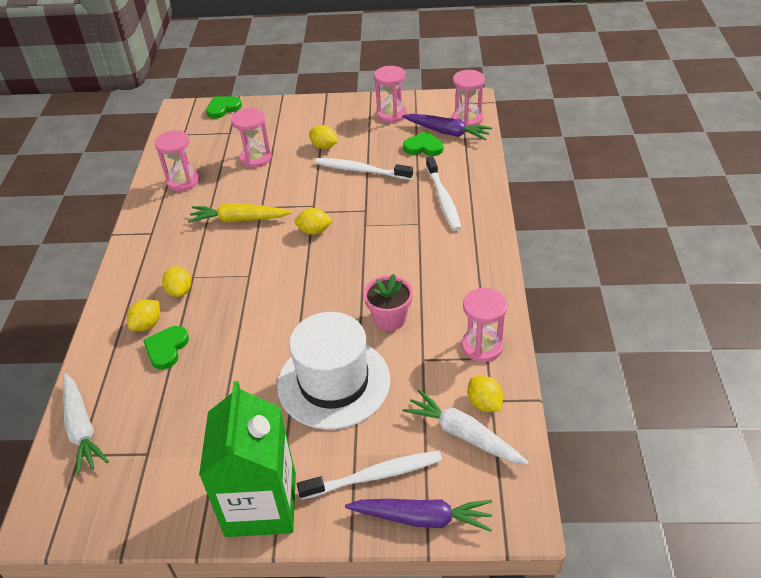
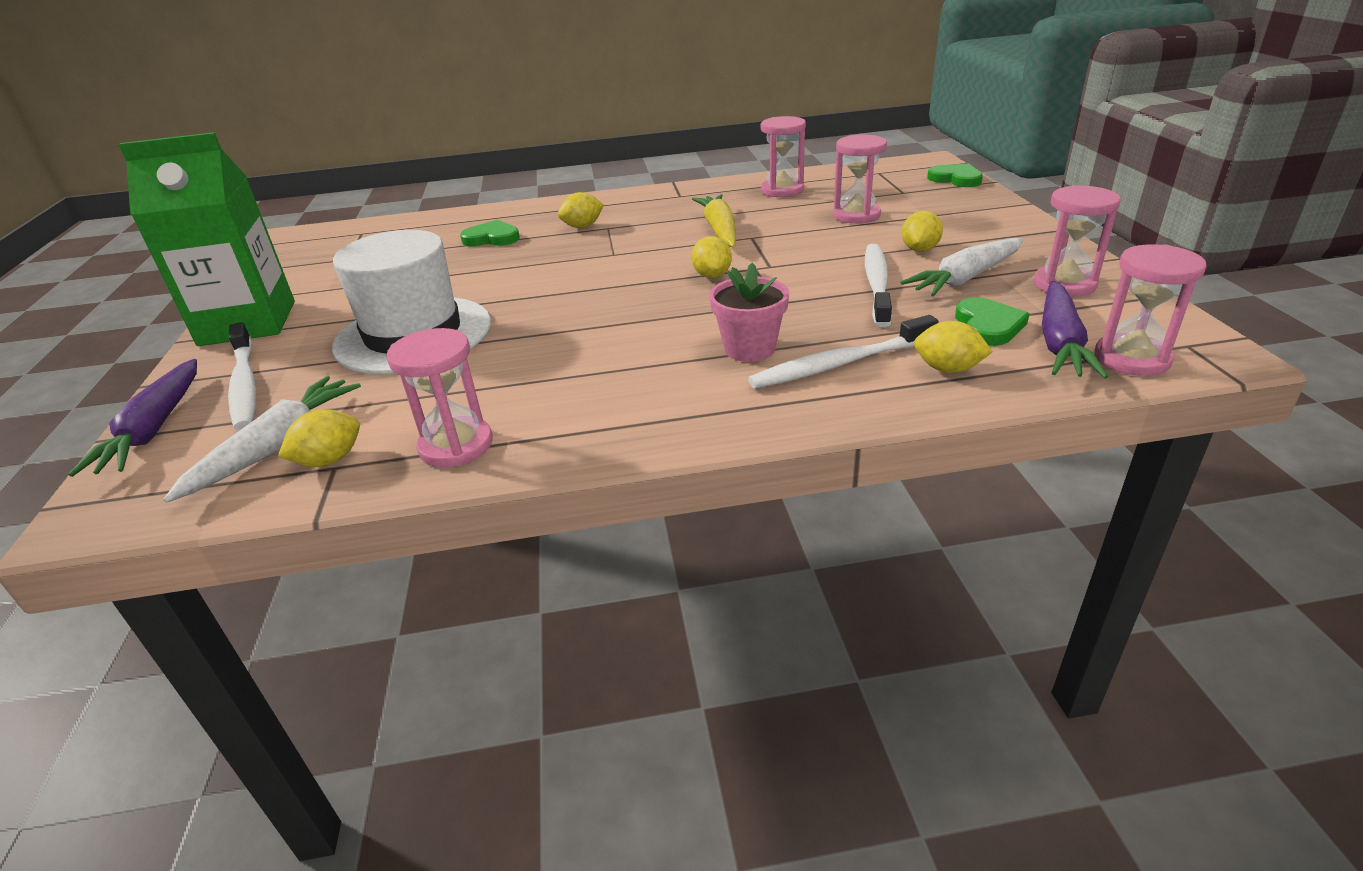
camera: 80 degrees right, 10 degrees down
(82, 429) = (392, 227): white carrot -> white carrot (965, 278)
(147, 325) = (529, 223): yellow lemon -> yellow lemon (948, 369)
(389, 319) = (528, 356): pink flower pot -> pink flower pot (749, 349)

